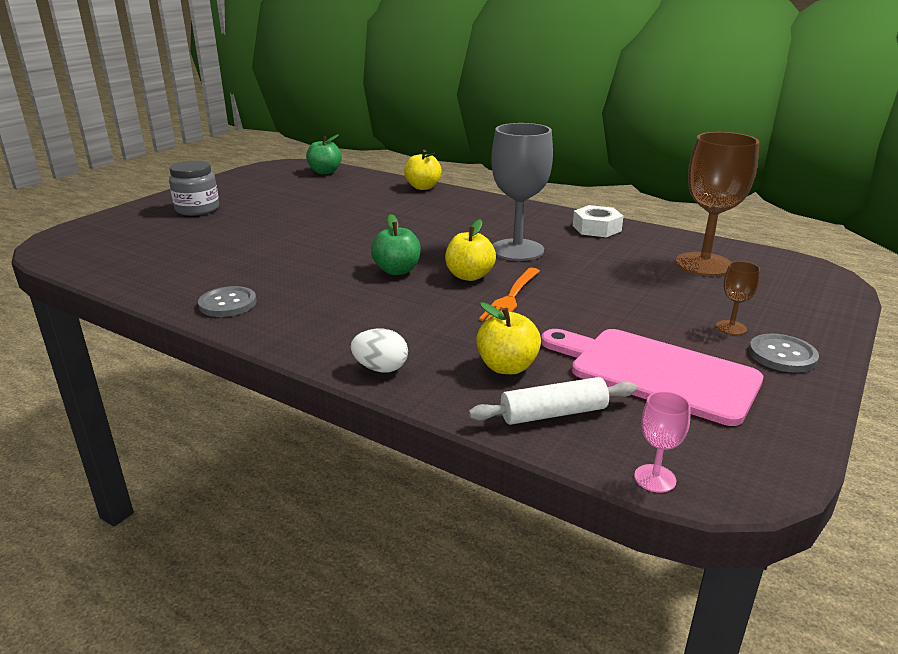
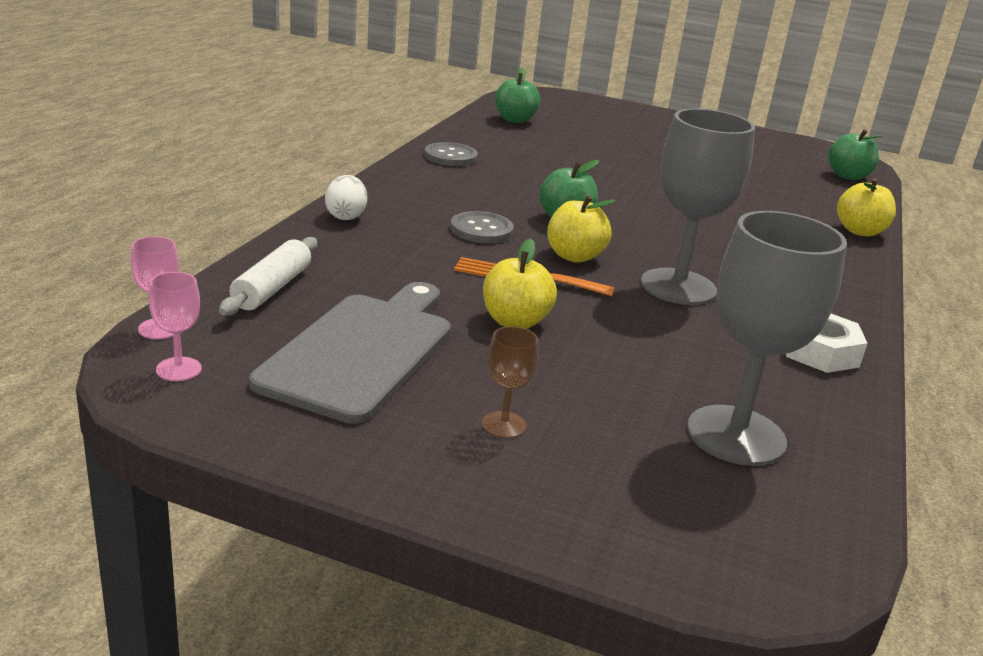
camera: 75 degrees right, 0 degrees up
(131, 263) = (515, 120): none -> green apple
(197, 209) = (660, 130): grey jar -> none
(507, 367) = (359, 270): yellow apple -> yellow apple (515, 321)
(553, 413) = (272, 288): white rolling pin -> white rolling pin turned 45 degrees clockwise
(655, 372) = (362, 351): pink cutting board -> grey cutting board
(704, 264) = (736, 435): brown goblet -> grey goblet
(724, 463) = (178, 369): none -> pink goblet
(782, 355) = (430, 455): grey button -> grey button (481, 230)

